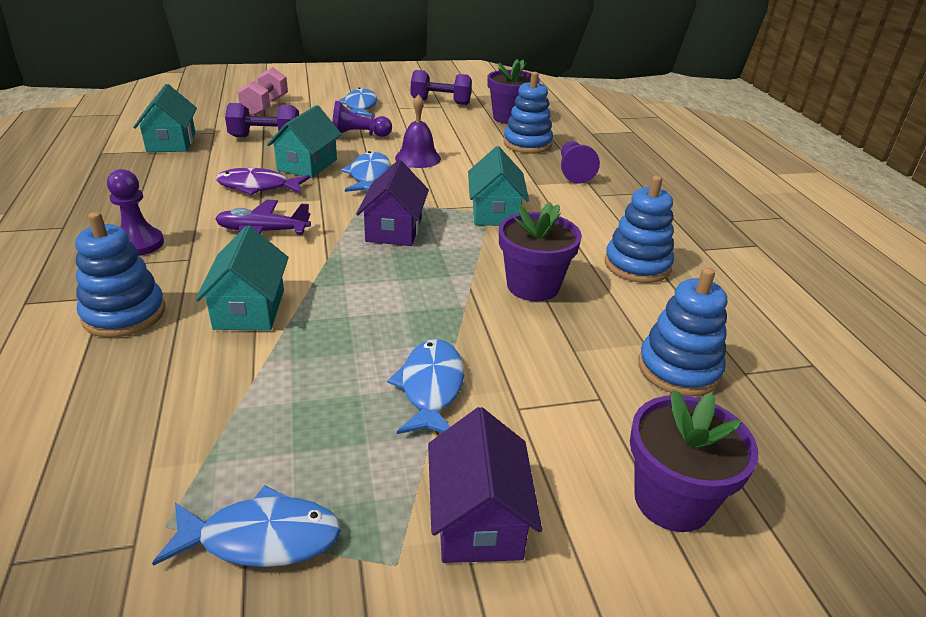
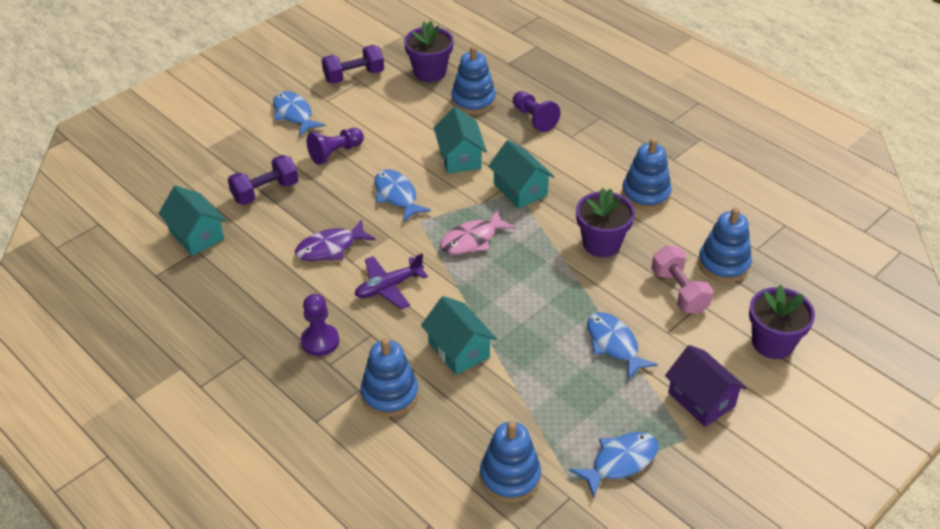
camera: 30 degrees left, 10 degrees up
(106, 469) = (510, 476): none -> blue stacking toy
(265, 106) = (213, 153): pink dumbbell -> pink dumbbell (679, 291)
(307, 165) = (337, 206): turquoise house -> turquoise house (460, 157)
(394, 230) = (472, 240): purple house -> pink fish
(418, 158) = (410, 157): purple bell -> none

